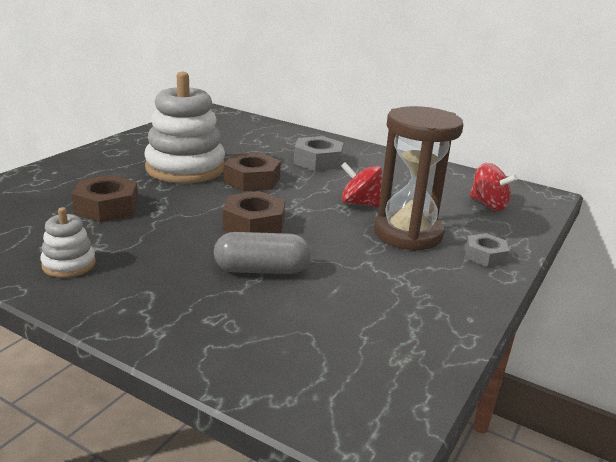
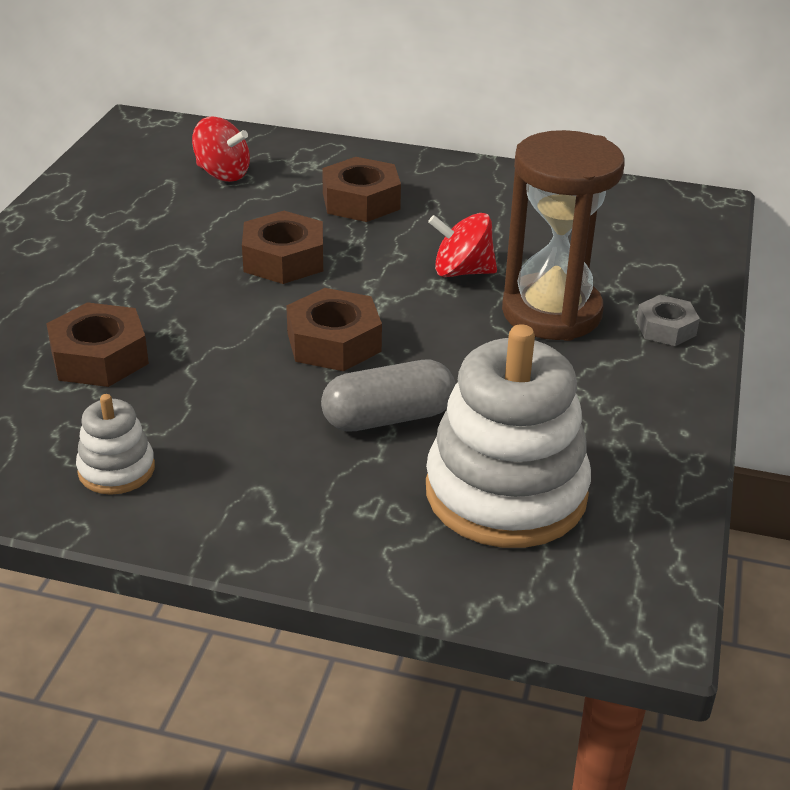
camera: 15 degrees left, 10 degrees up
(185, 168) = (169, 256): white stacking toy -> white stacking toy (506, 493)
(318, 161) = (361, 201): grey nut -> brown nut
(488, 205) = (637, 236): red spinning top -> red spinning top (222, 174)

